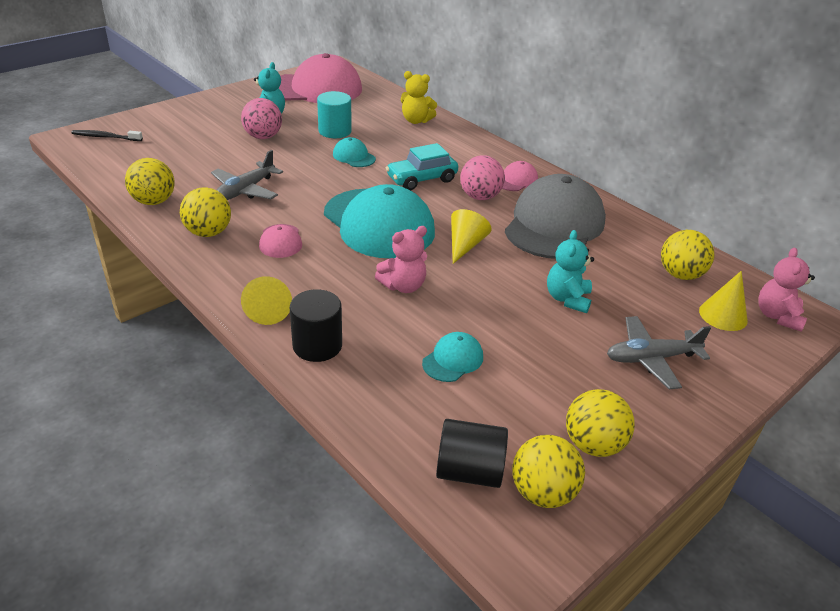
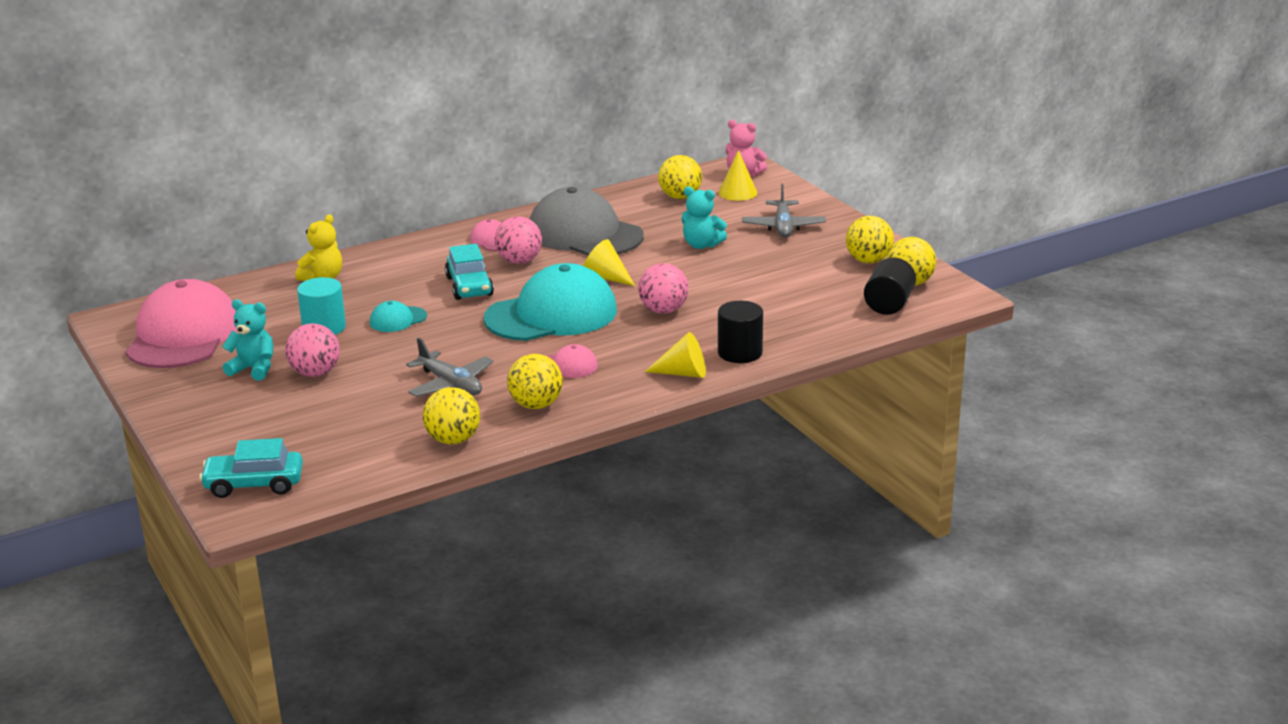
camera: 75 degrees left, 10 degrees down
(105, 137) = (254, 484): black toothbrush -> turquoise car
(403, 286) = (663, 310): pink teddy bear -> pink ball
(453, 360) = (770, 299): turquoise cap -> none

